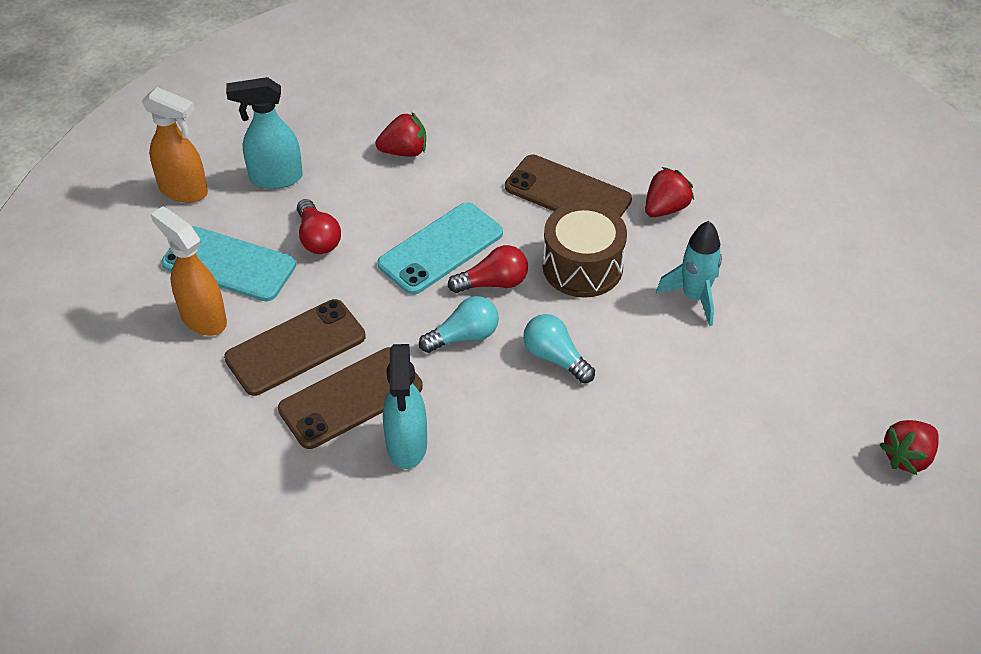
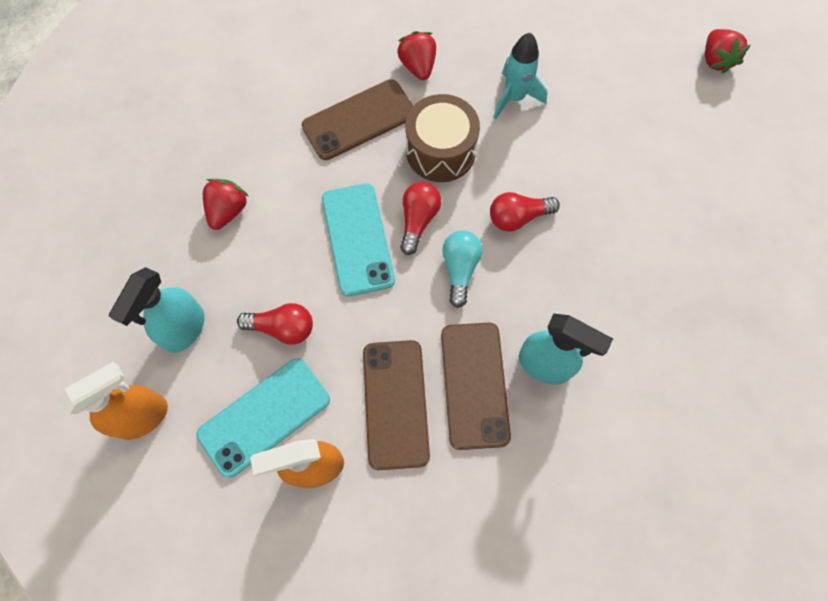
camera: 60 degrees left, 20 degrees up
(555, 358) = (518, 217): turquoise light bulb -> red light bulb

